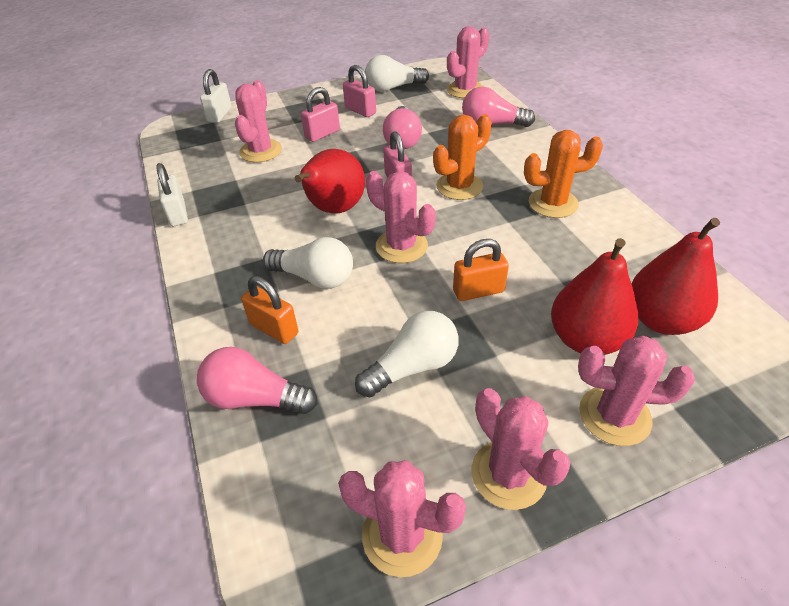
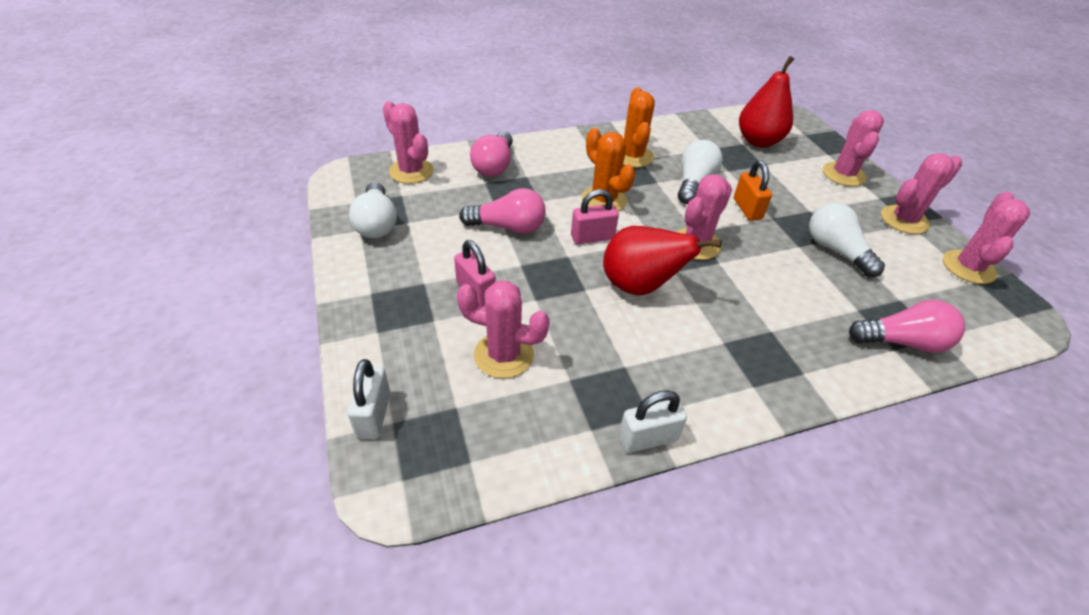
camera: 90 degrees left, 0 degrees up
(219, 115) = (374, 415): white padlock -> white padlock turned 75 degrees clockwise
(255, 398) = (902, 342): pink light bulb -> pink light bulb turned 105 degrees counterclockwise
(274, 329) = (822, 331): orange padlock -> none
(315, 278) = (749, 303): white light bulb -> white light bulb (694, 183)
(360, 111) = (426, 255): pink padlock -> none
(585, 339) = (784, 172): red pear -> none

